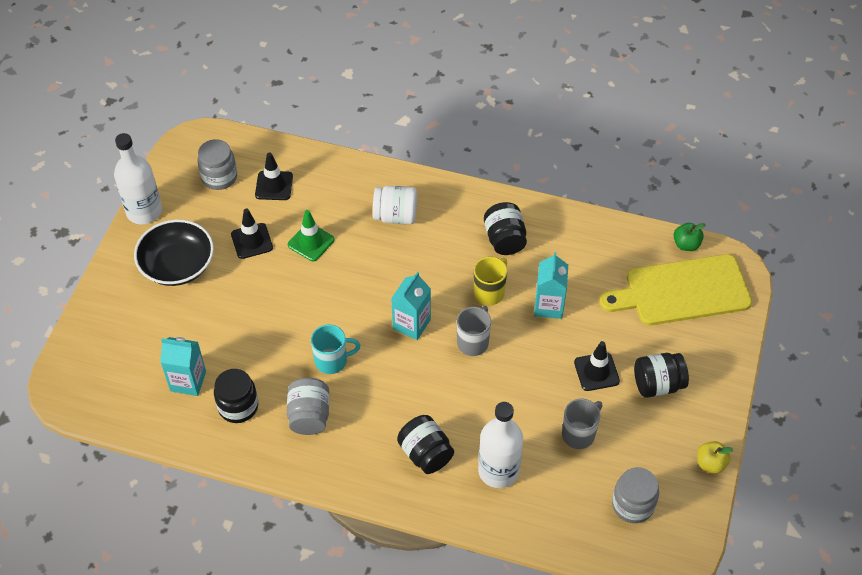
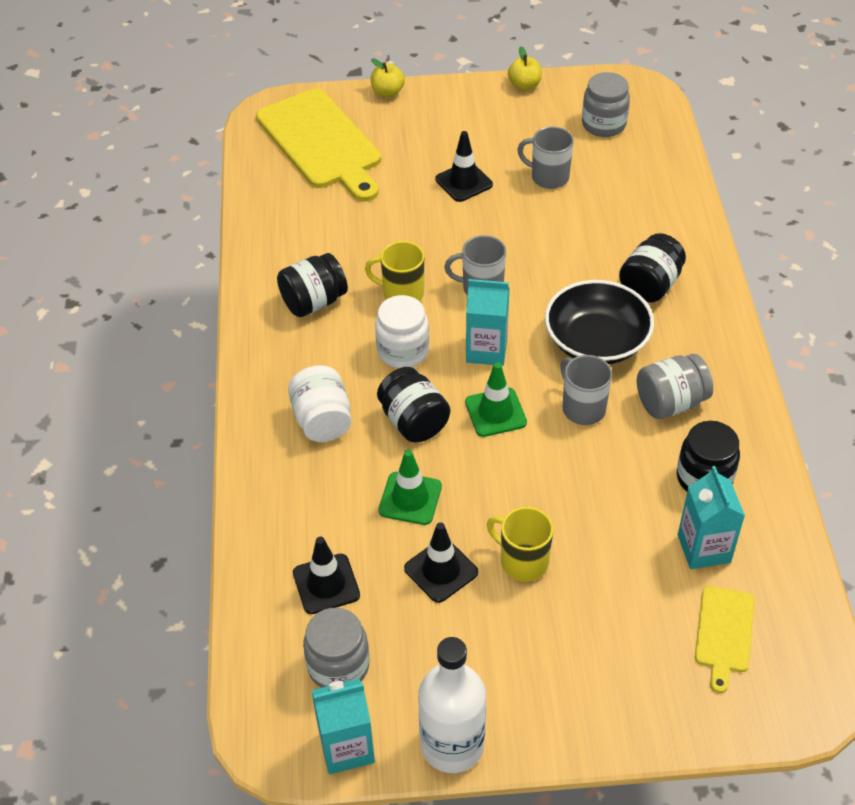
camera: 110 degrees left, 5 degrees down
(127, 364) = (724, 633): none -> yellow cutting board
(177, 265) = (529, 648): black bowl -> black bowl (596, 341)
(234, 283) = (522, 561): none -> yellow mug
(332, 361) = (582, 408): turquoise mug -> grey mug
(354, 310) = (495, 412): none -> green traffic cone
(434, 276) = (403, 351): none -> white jar
(498, 470) = (631, 224): white bottle -> none
(548, 306) = (395, 239): turquoise carton -> turquoise carton (346, 747)
(657, 384) = (453, 136): black jar -> black jar (413, 421)
(686, 244) = (252, 152): green apple -> none
(734, 356) = (387, 92): none -> yellow apple

